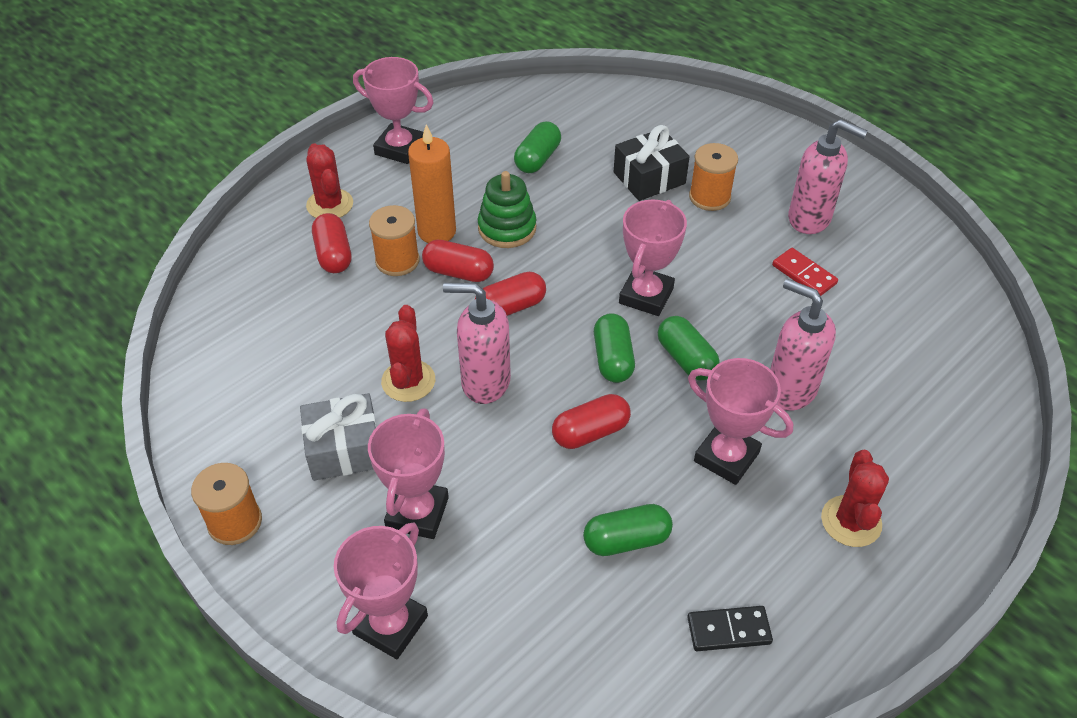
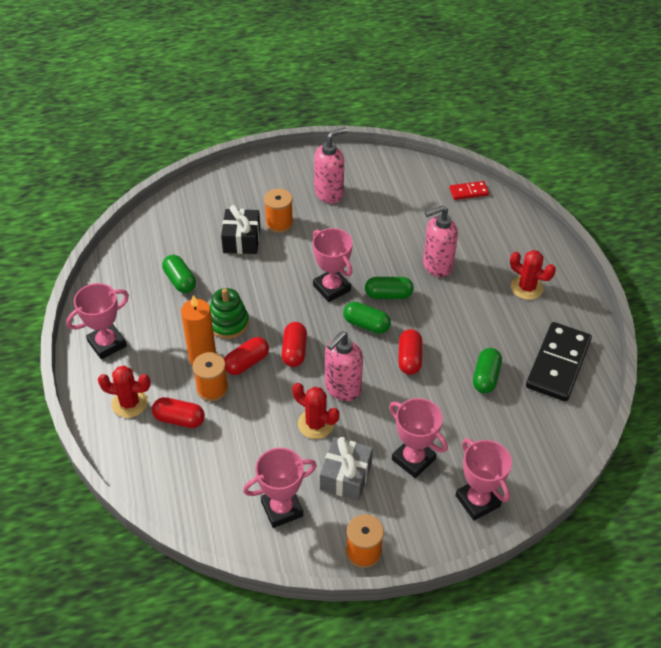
camera: 60 degrees left, 0 degrees up
(726, 457) = (461, 312): pink trophy -> pink trophy (282, 509)
(729, 630) = (558, 364): black domino -> black domino, size x2.04
(804, 274) = (366, 218): red domino -> red domino (468, 192)

